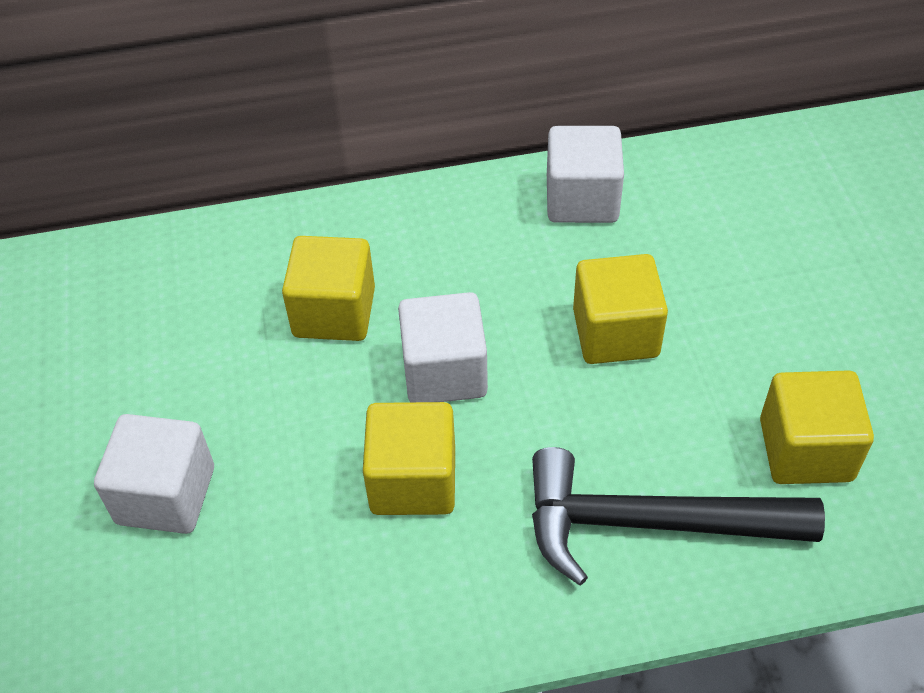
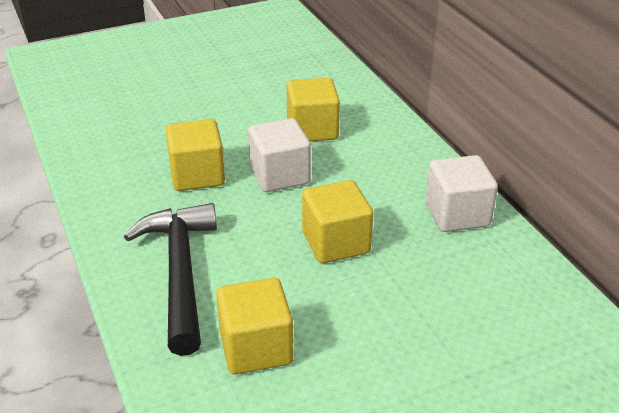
camera: 75 degrees right, 15 degrees down
(166, 495) = (174, 101): white cube -> none

